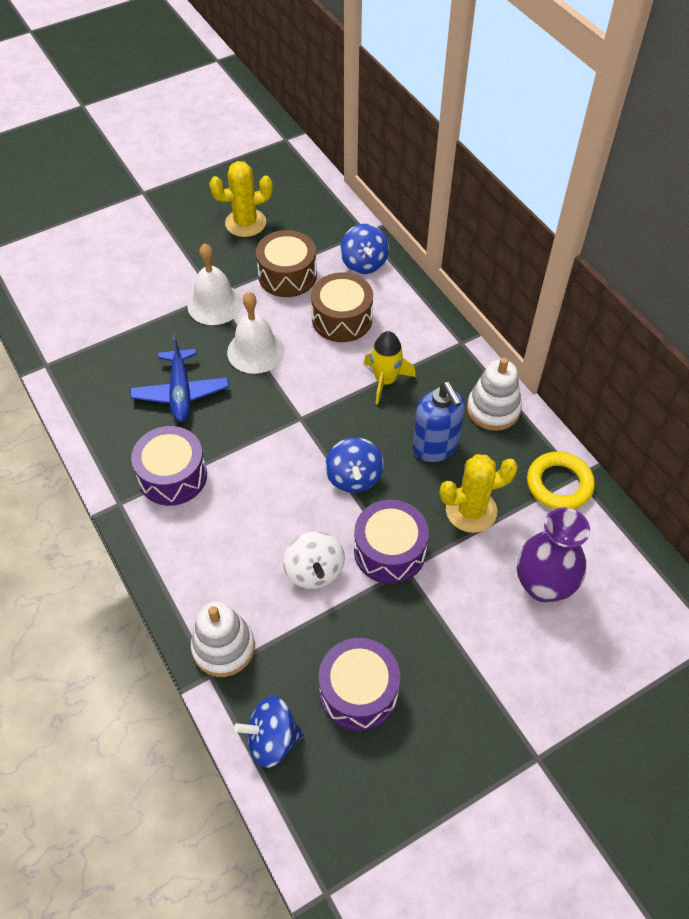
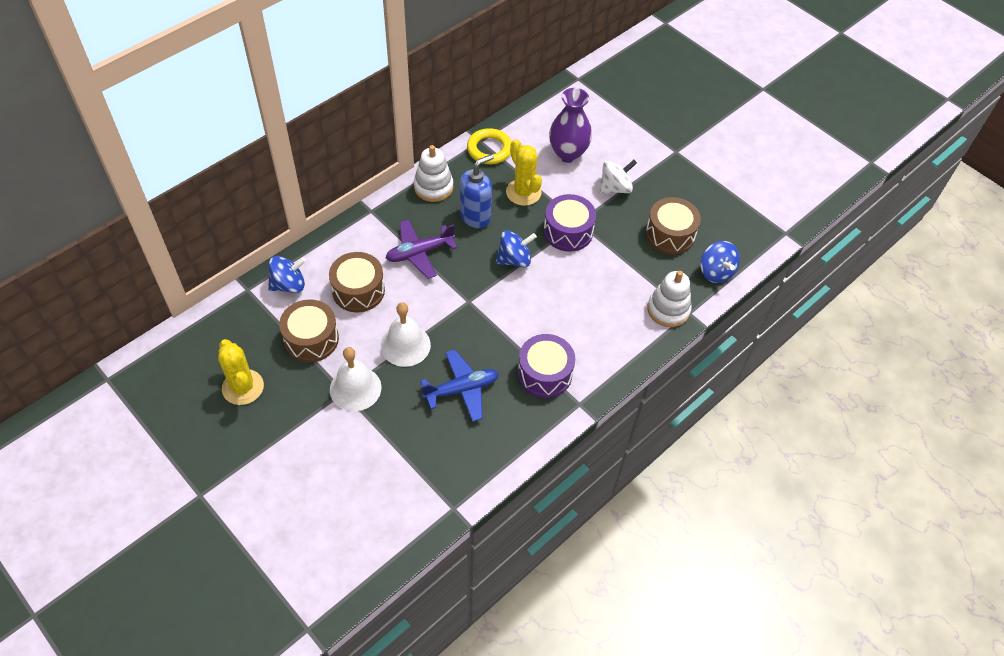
camera: 105 degrees left, 0 degrees up
(314, 571) = (596, 270): white spinning top -> white spinning top (615, 188)
(358, 692) = (670, 234): purple drum -> brown drum
(385, 380) = (419, 253): yellow rocket -> purple plane

